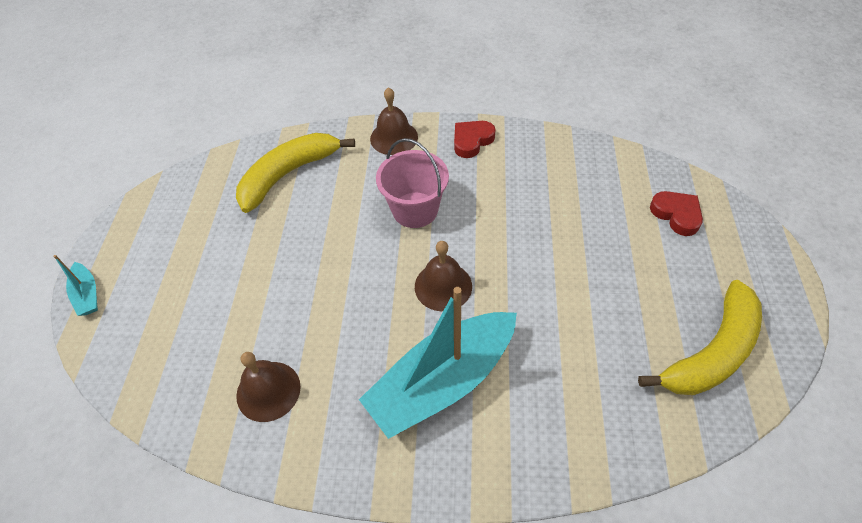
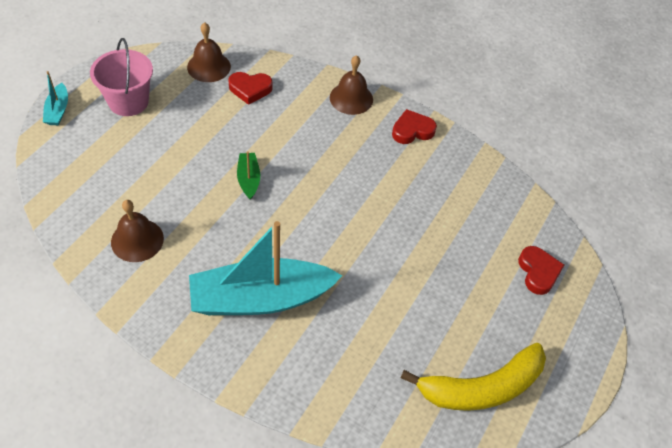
camera: 20 degrees right, 0 degrees up
(288, 174) = (250, 89): yellow banana -> red heart
(346, 264) = (248, 179): none -> green boat
(415, 210) = (328, 163): pink bucket -> pink bucket (128, 101)
(443, 286) = (309, 231): brown bell -> brown bell (209, 66)

